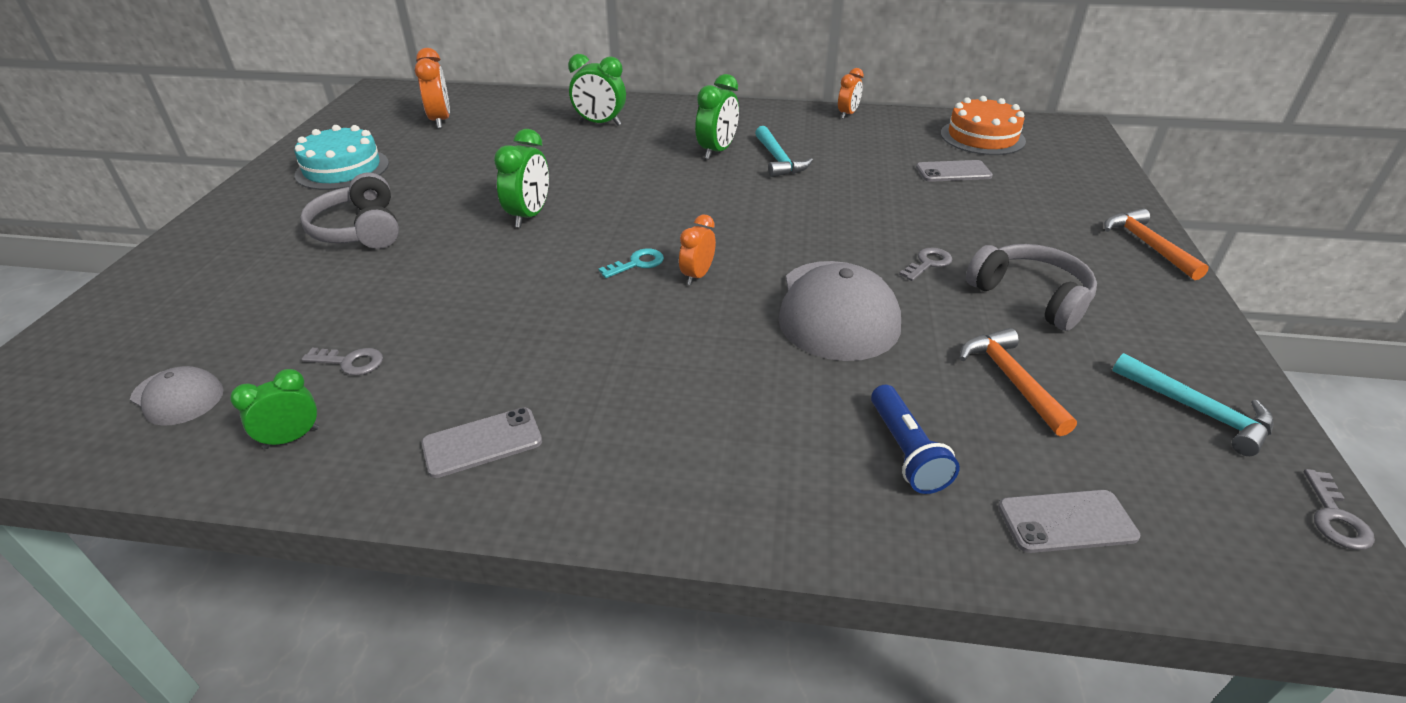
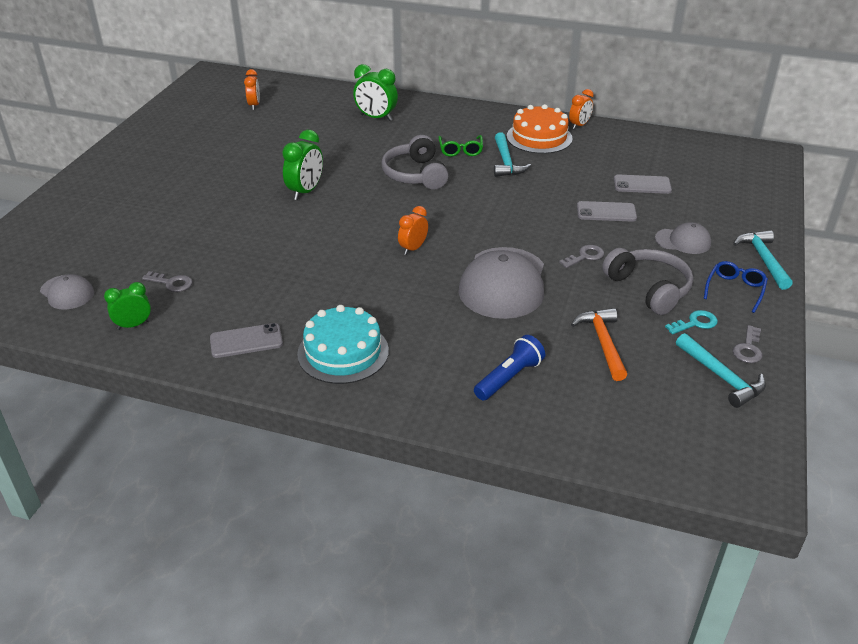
camera: 10 degrees right, 0 degrees up
(342, 169) = (178, 141): turquoise cake -> turquoise cake (343, 352)
(360, 230) = (186, 191): grey headphones -> grey headphones (415, 174)
(441, 121) = (254, 105): orange clock -> orange clock, size x0.66
(637, 263) = (373, 235): turquoise key -> turquoise key (695, 323)
(717, 151) = (460, 150): green clock -> green glasses
(906, 451) = (509, 378): blue flashlight -> blue flashlight turned 135 degrees counterclockwise
(982, 137) = (682, 156): orange cake -> orange cake (539, 137)
(1038, 232) = (683, 241): none -> grey cap
(1066, 521) = (592, 429): grey phone -> grey phone (606, 212)
(1138, 286) = (735, 289): none -> blue glasses
(1147, 245) = (763, 259): orange hammer -> turquoise hammer
(1335, 517) = (769, 448): grey key -> grey key (748, 348)

